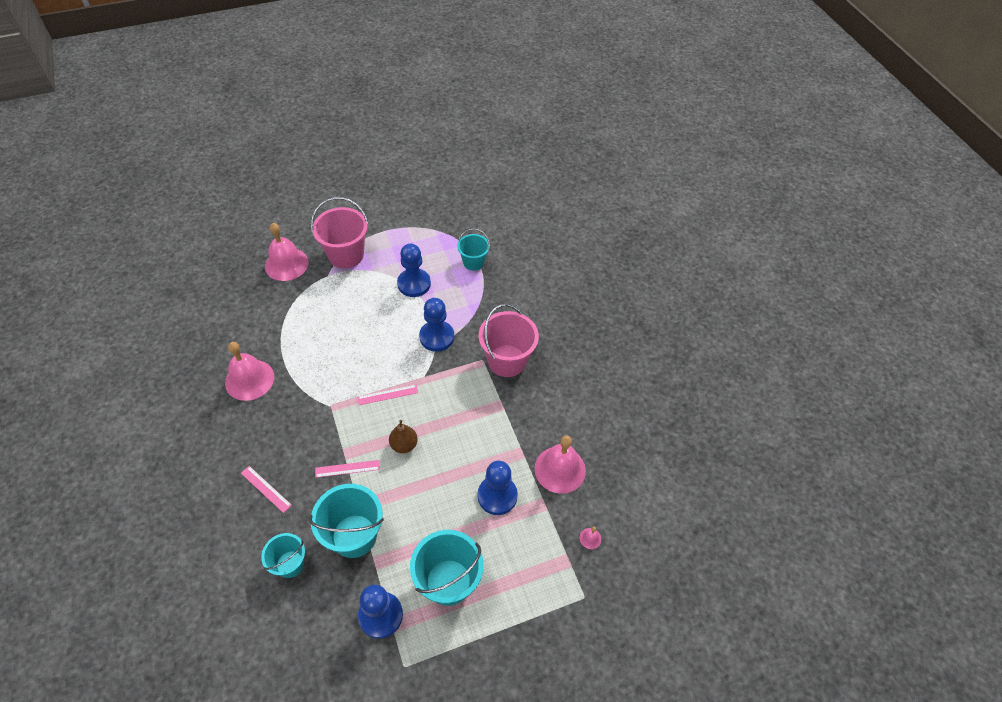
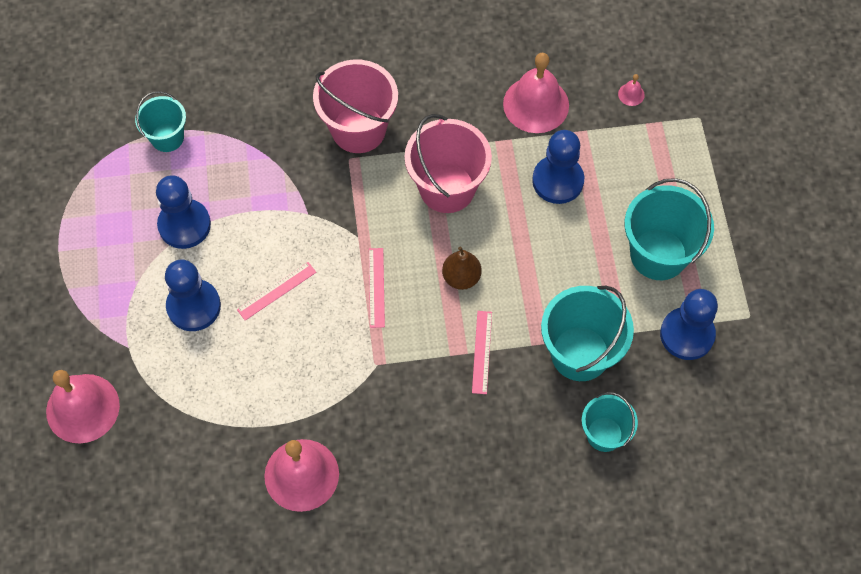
camera: 75 degrees left, 10 degrees up
(266, 489) = (490, 459): pink ruler -> pink ruler (276, 291)
(346, 255) = (93, 315): pink bucket -> pink bucket (447, 188)
(437, 337) = (293, 209): blue pawn -> blue pawn (194, 306)

